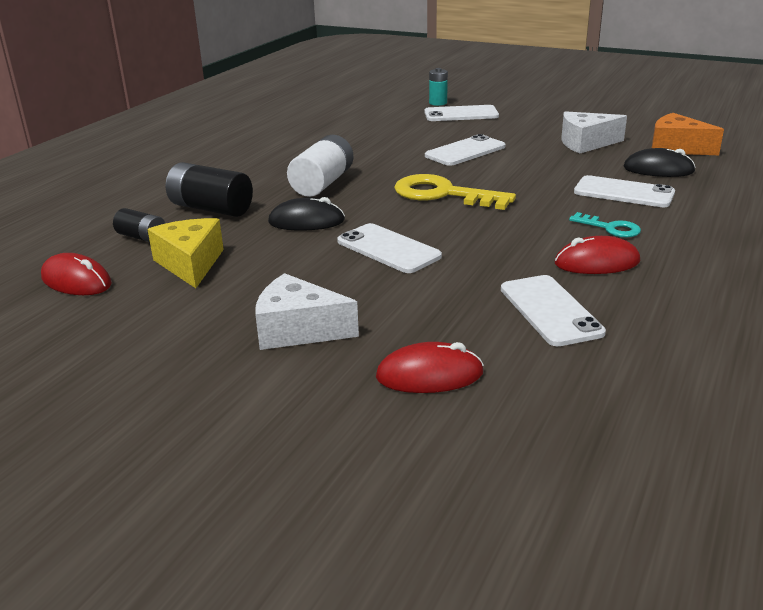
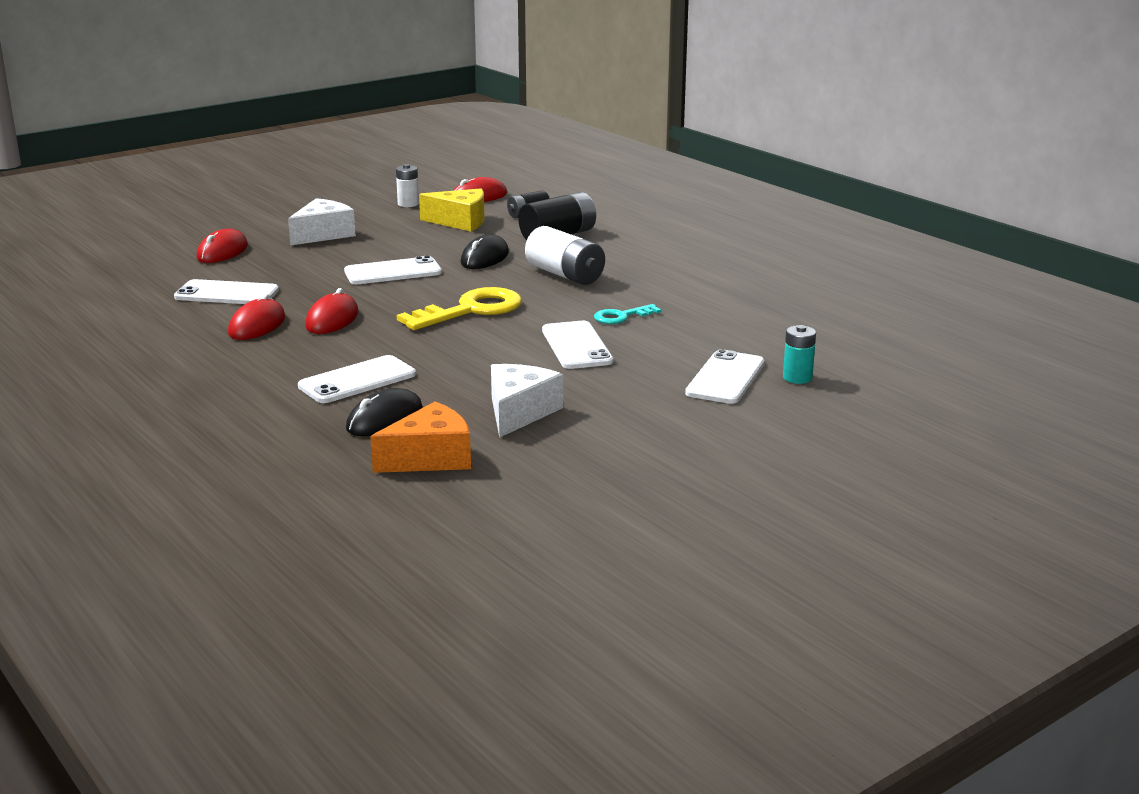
camera: 115 degrees right, 5 degrees down
(127, 316) = (408, 204): none -> white battery
(536, 236) = (332, 320): none -> red mouse
(610, 228) = (300, 349): turquoise key -> turquoise key (621, 316)

